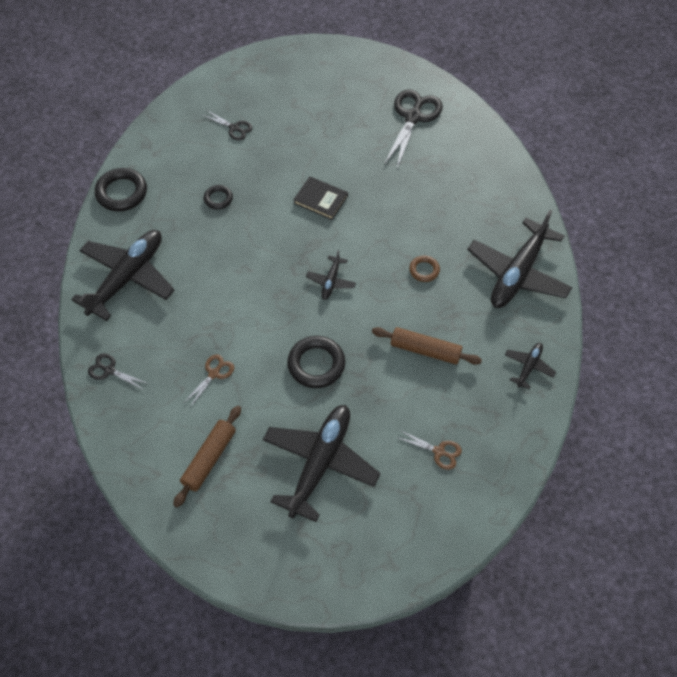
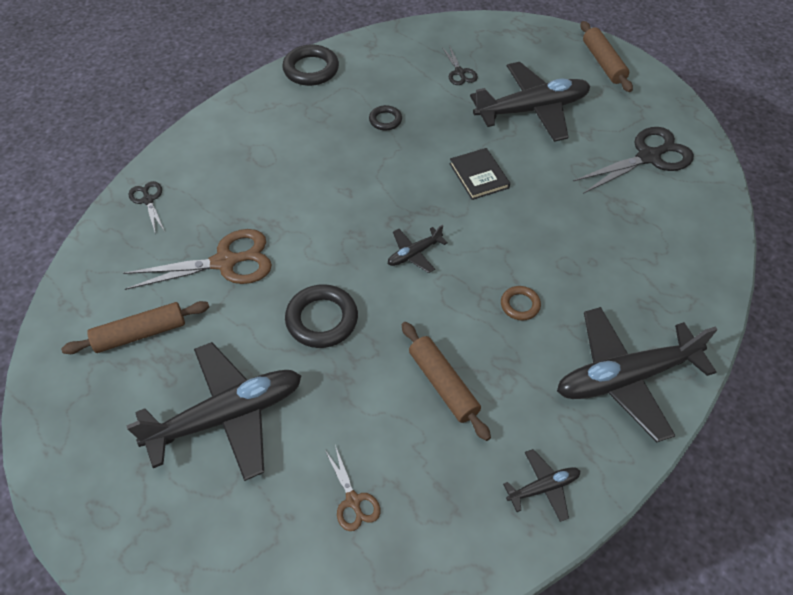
camera: 40 degrees right, 5 degrees down
(127, 277) = (243, 136): black plane -> black plane (532, 110)
(214, 374) = (225, 262): brown scissors -> brown scissors, size x1.92
(325, 61) = (603, 63): none -> brown rolling pin

